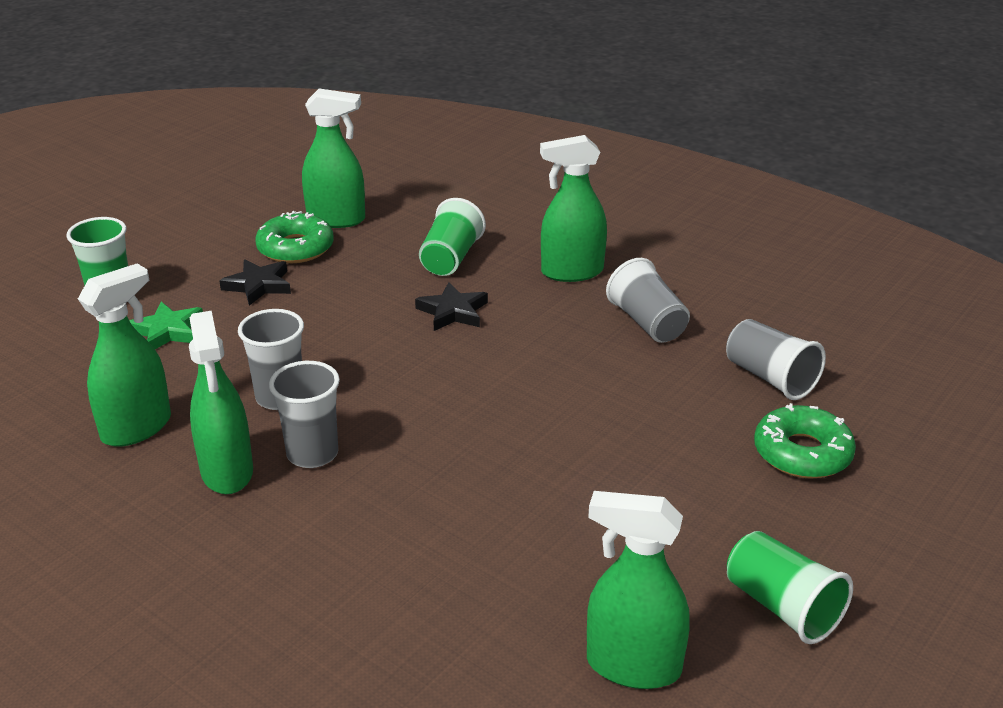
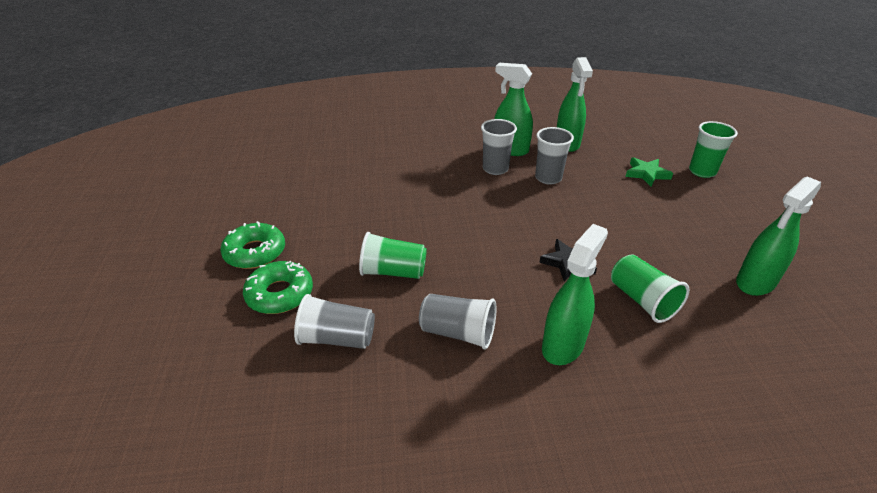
camera: 135 degrees right, 5 degrees up
(258, 285) = (674, 214): black star -> none
(295, 248) = (717, 246): green donut -> green donut (255, 252)
(632, 666) = (290, 174): green spray bottle -> none
(782, 607) = (245, 217): green cup -> green cup (393, 271)

